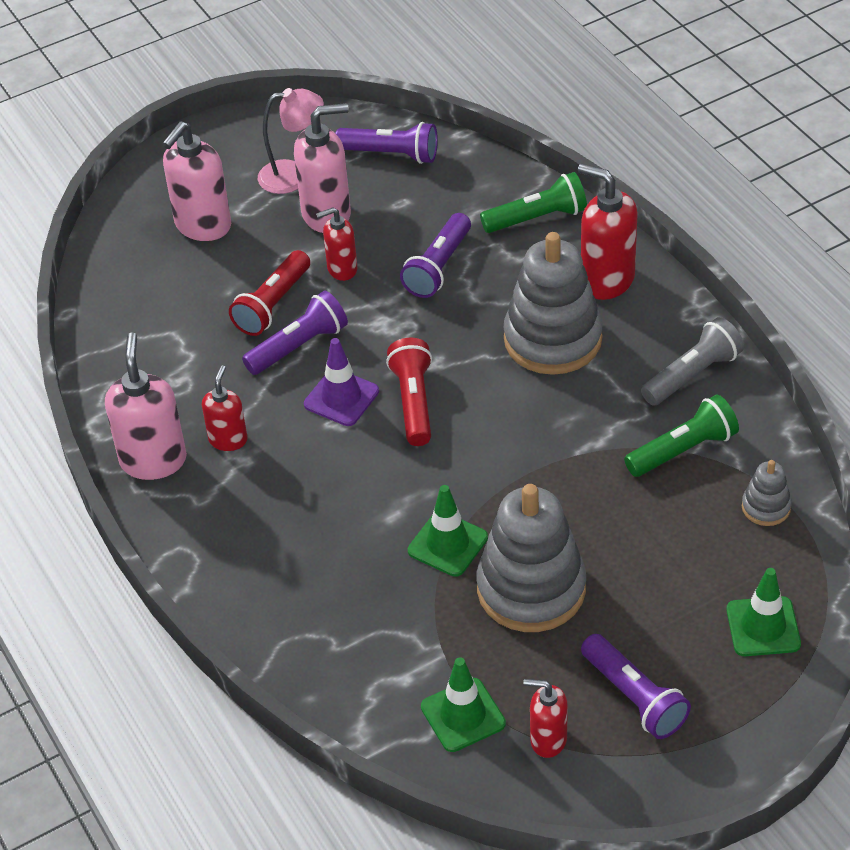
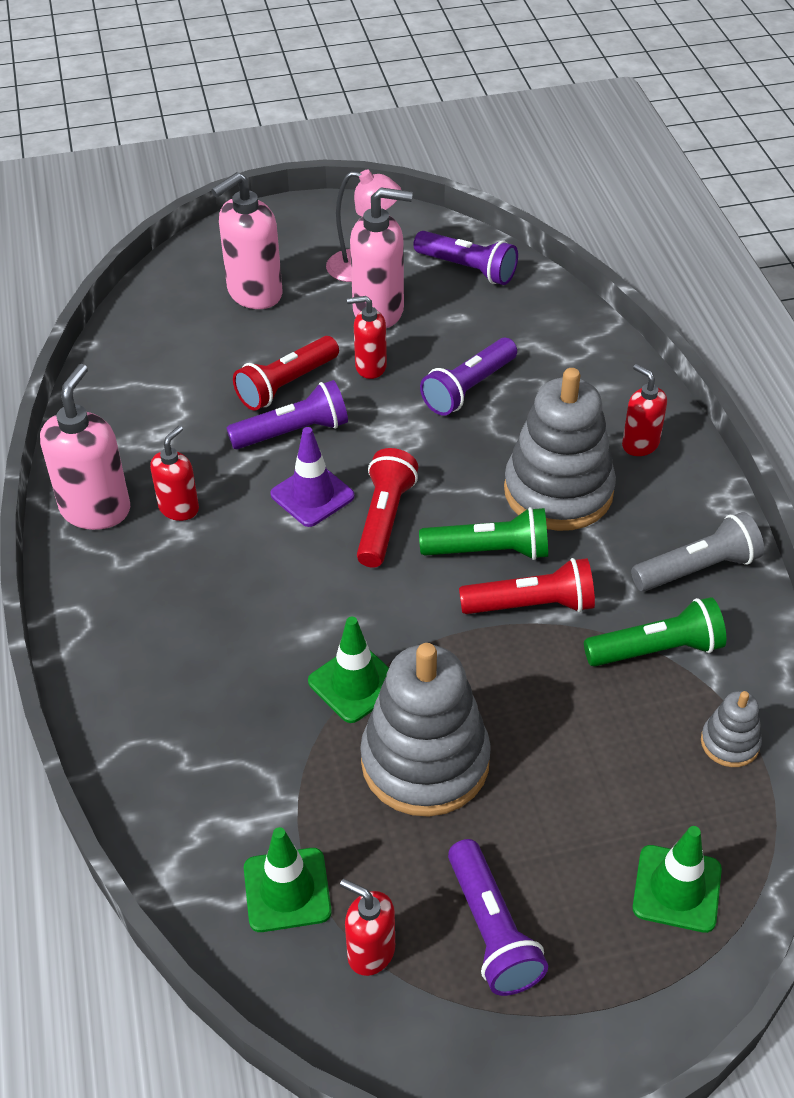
camera: 15 degrees right, 0 degrees up
(537, 218) = (590, 364): green flashlight -> green flashlight (489, 551)
(567, 441) = (531, 605): none -> red flashlight
(606, 280) = (640, 444): red soap dispenser -> red soap dispenser, size x0.59

